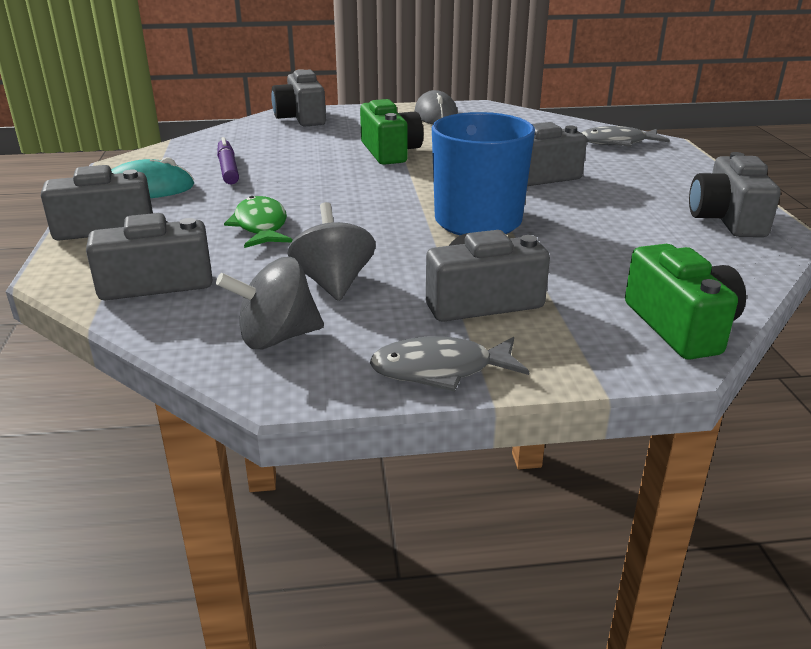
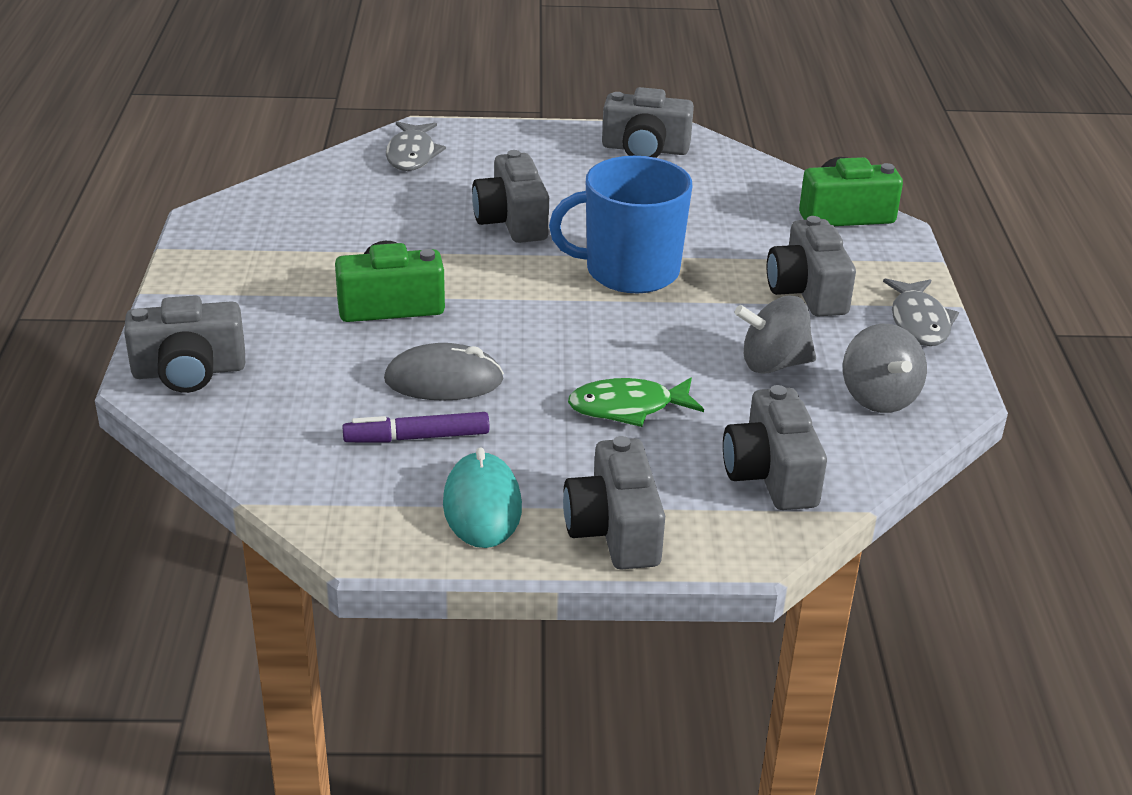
camera: 85 degrees left, 5 degrees up
(436, 115) = (236, 255): grey mouse -> grey mouse (444, 380)

